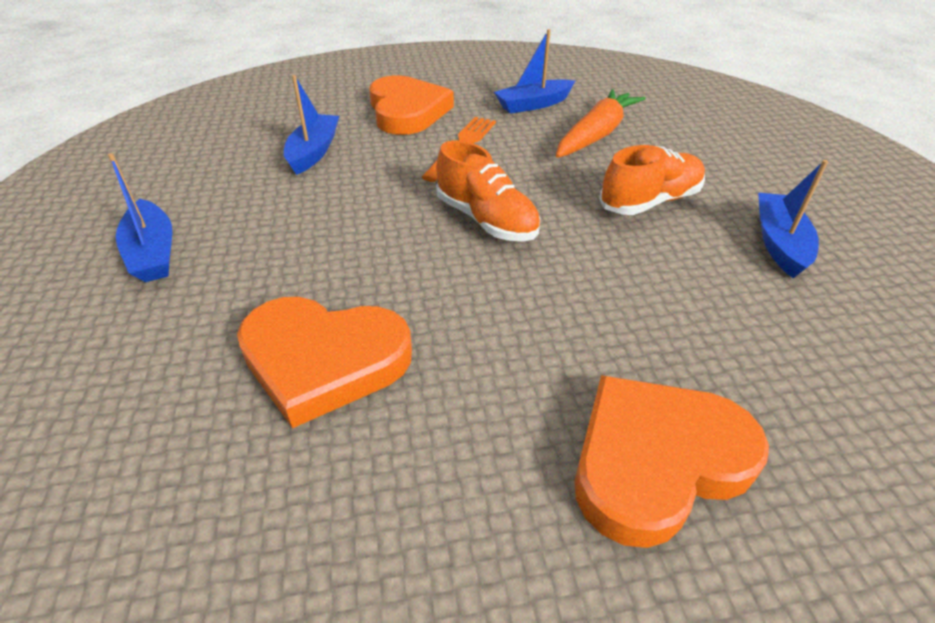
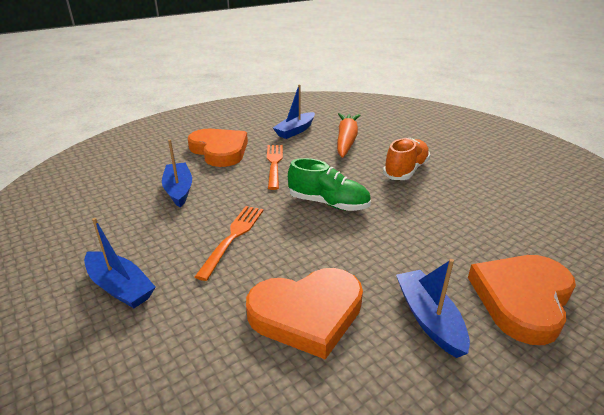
camera: 25 degrees left, 10 degrees down
(323, 231) = (233, 237): none -> orange fork
(486, 220) = (328, 203): orange shoe -> green shoe
(779, 243) = (482, 175): blue boat -> blue boat (429, 318)

